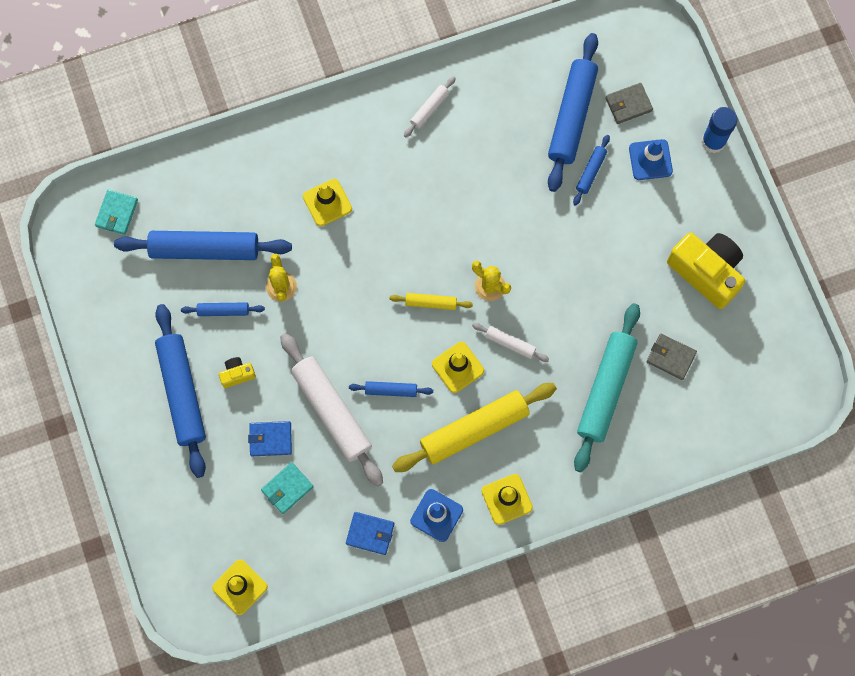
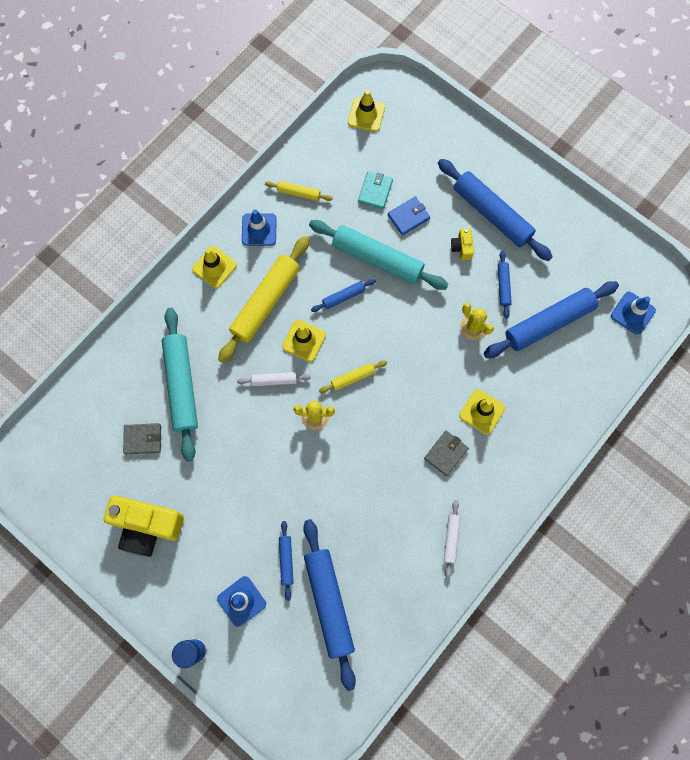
camera: 150 degrees right, 0 degrees up
(117, 213) = (632, 313): turquoise wallet -> blue traffic cone
(223, 311) = (503, 286): blue rolling pin -> blue rolling pin turned 60 degrees counterclockwise
(237, 374) = (462, 247): yellow camera -> yellow camera turned 135 degrees clockwise
(332, 411) = (377, 259): white rolling pin -> turquoise rolling pin
(370, 533) = (298, 193): blue wallet -> yellow rolling pin
(628, 104) = (286, 643): grey wallet -> grey wallet (446, 453)

